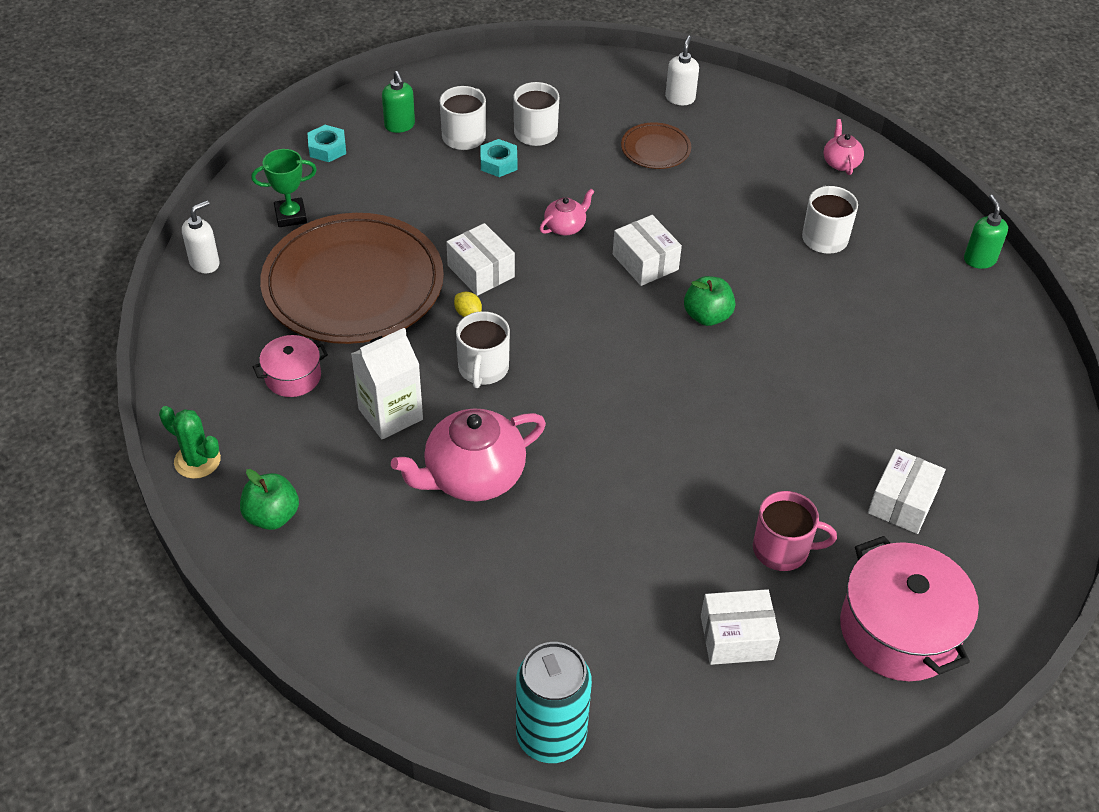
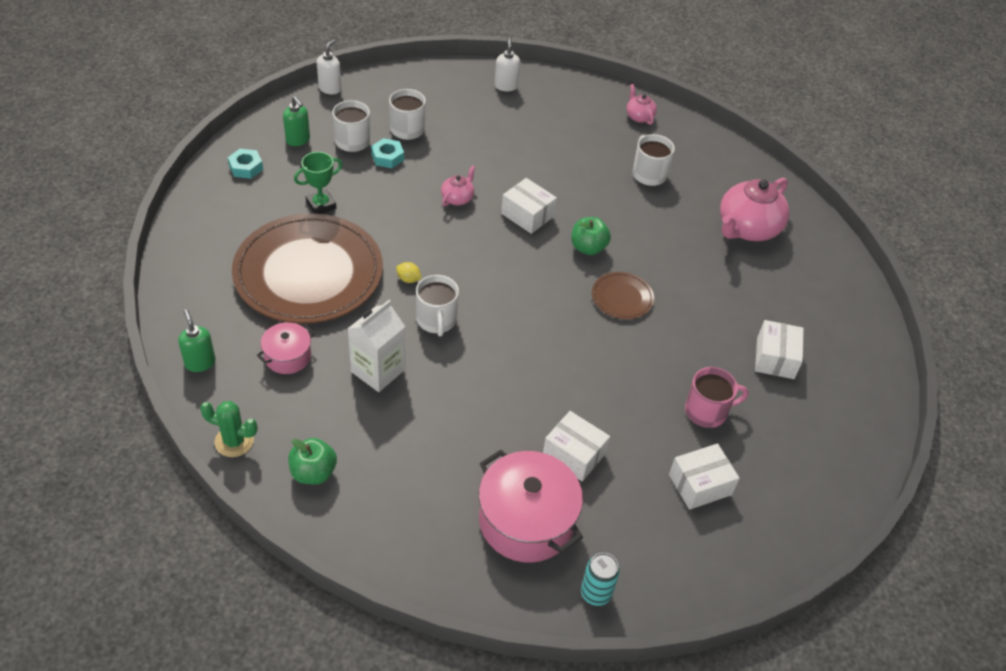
camera: 20 degrees left, 0 degrees up
(205, 263) = (179, 278): white soap dispenser -> white soap dispenser (330, 88)
(290, 216) = (236, 227): green trophy -> green trophy (321, 205)
(472, 476) = (460, 406): pink teapot -> pink teapot (747, 228)
(481, 271) = (406, 244): white box -> white box (574, 454)
(551, 736) = (595, 593): turquoise can -> turquoise can, size x0.57
(655, 149) = (502, 127): brown plate -> brown plate (622, 297)
(899, 630) = (808, 452): pink pot -> pink pot (526, 521)
(979, 259) = (760, 171): green soap dispenser -> green soap dispenser (200, 362)

